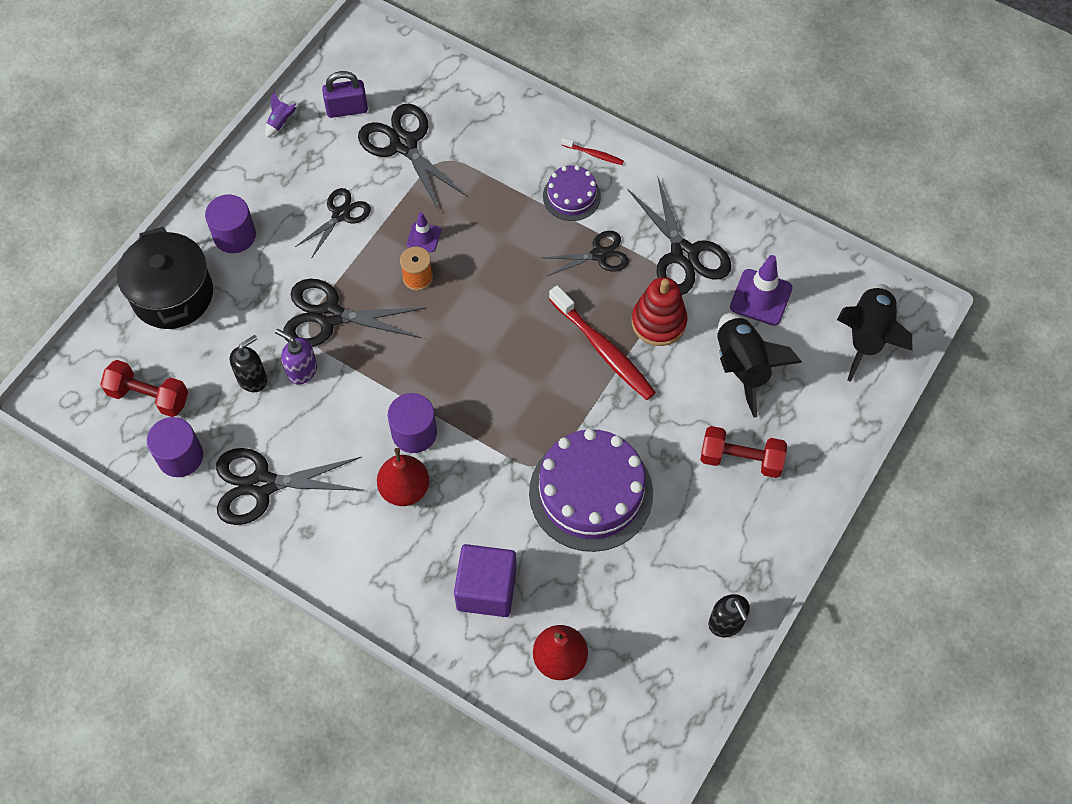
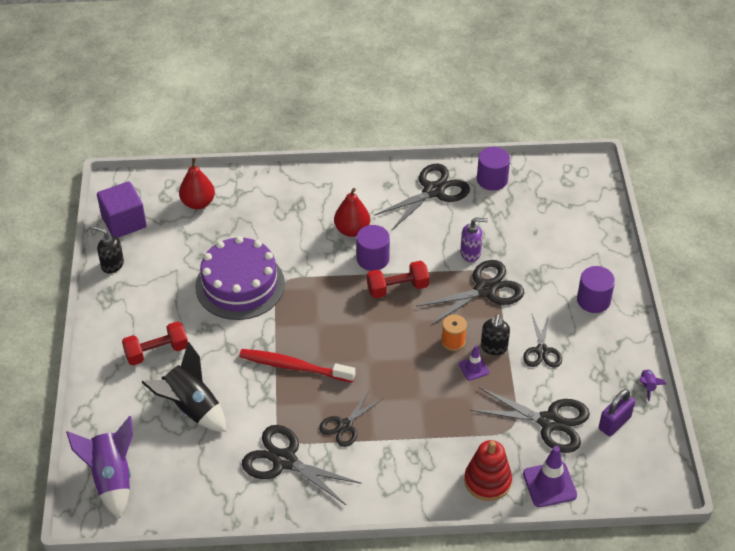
camera: 145 degrees right, 15 degrees down
(149, 396) = (542, 195): red dumbbell -> red dumbbell (397, 288)
(172, 294) = (590, 249): black pot -> none
(252, 379) = (494, 234): black soap dispenser -> black soap dispenser (494, 347)
(486, 589) = (264, 211): purple cube -> purple cube (124, 222)
(571, 196) = (398, 455): purple cake -> none
(594, 154) = (408, 497): red toothbrush -> none
(658, 322) = (269, 404): red stacking toy -> red stacking toy (487, 481)
(761, 297) = (207, 462): purple traffic cone -> purple traffic cone (549, 484)
(868, 336) = (112, 478): black rocket -> purple rocket

